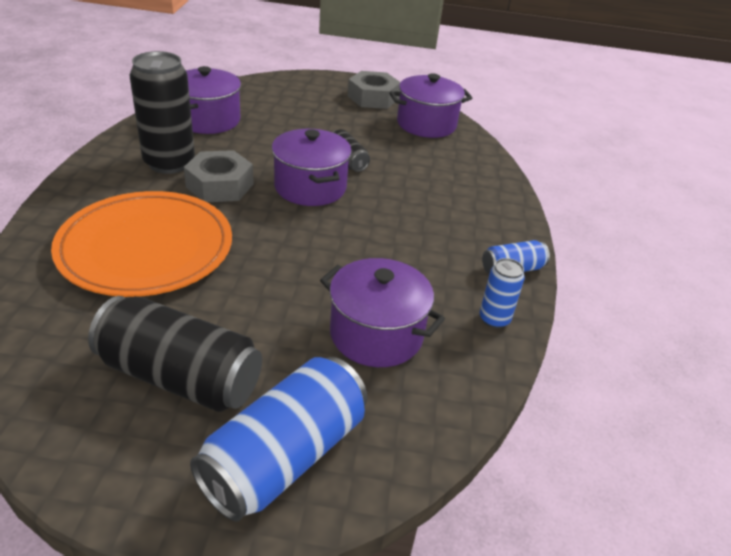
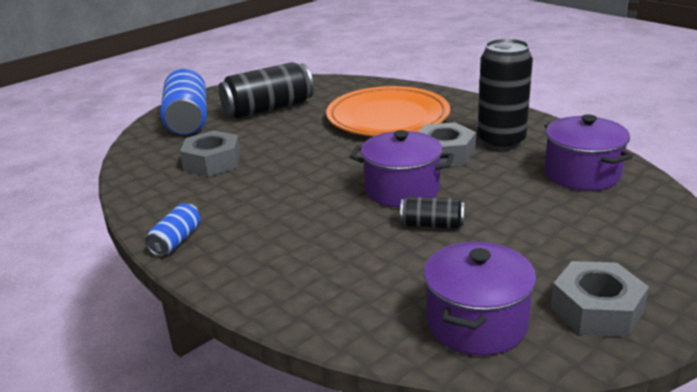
camera: 135 degrees right, 10 degrees down
(376, 334) = (212, 162): purple pot -> grey nut
(494, 319) = (154, 206): blue can -> none

